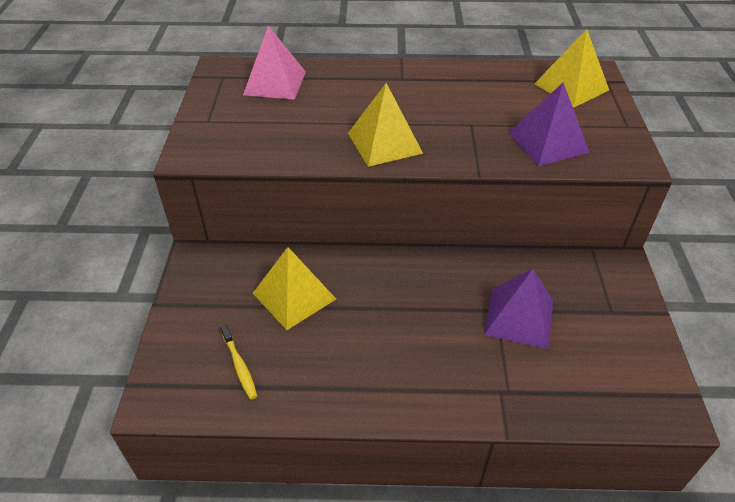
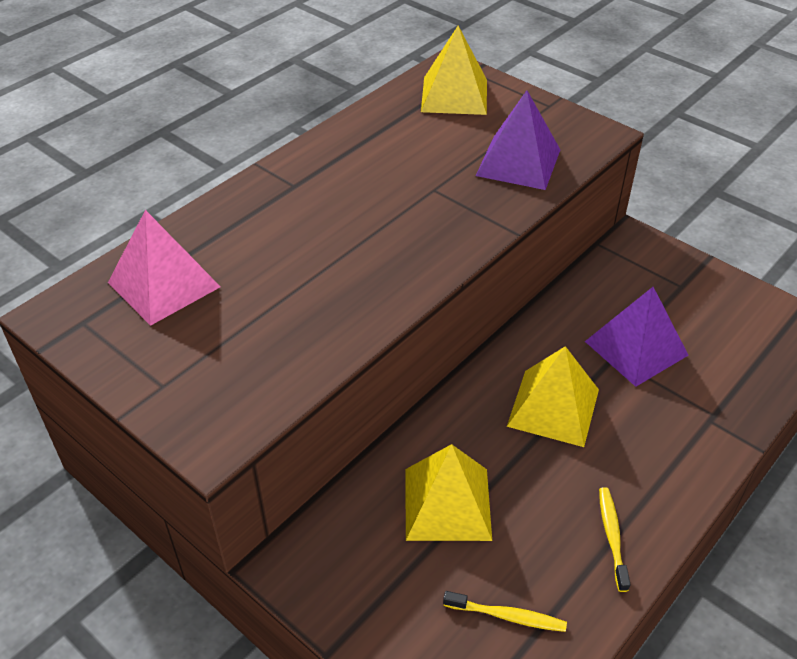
camera: 50 degrees left, 0 degrees up
(344, 387) = (612, 537): none -> yellow toothbrush
(384, 143) = (392, 265): yellow pyramid -> yellow pyramid (553, 407)

